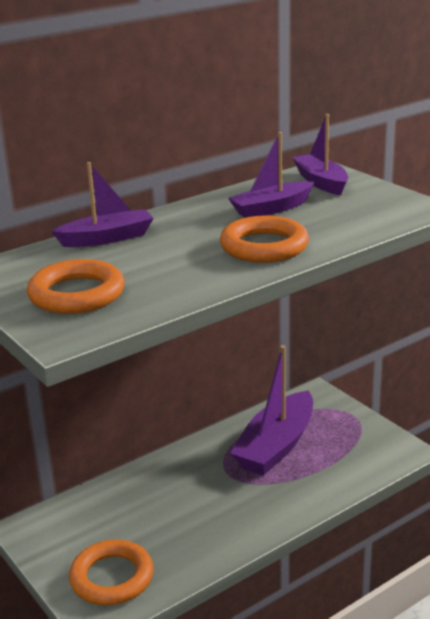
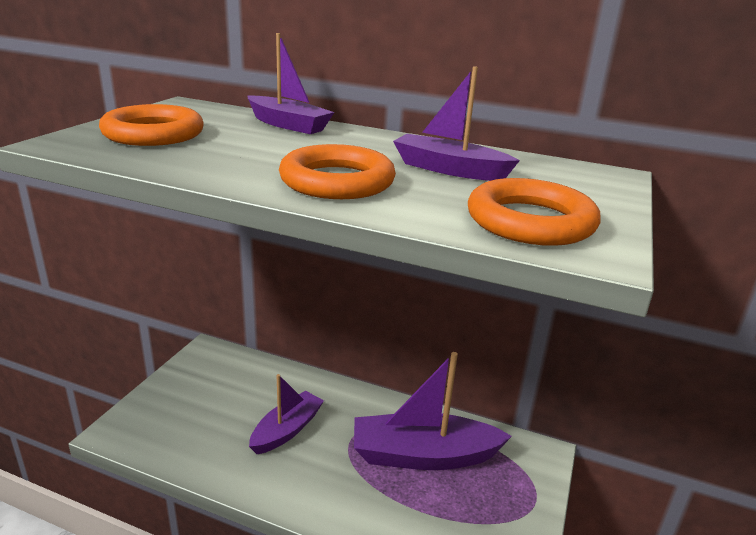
camera: 55 degrees right, 0 degrees up
(112, 577) = (166, 420): orange ring -> orange ring (530, 221)
(321, 182) = (569, 180): purple boat -> purple boat (287, 430)

